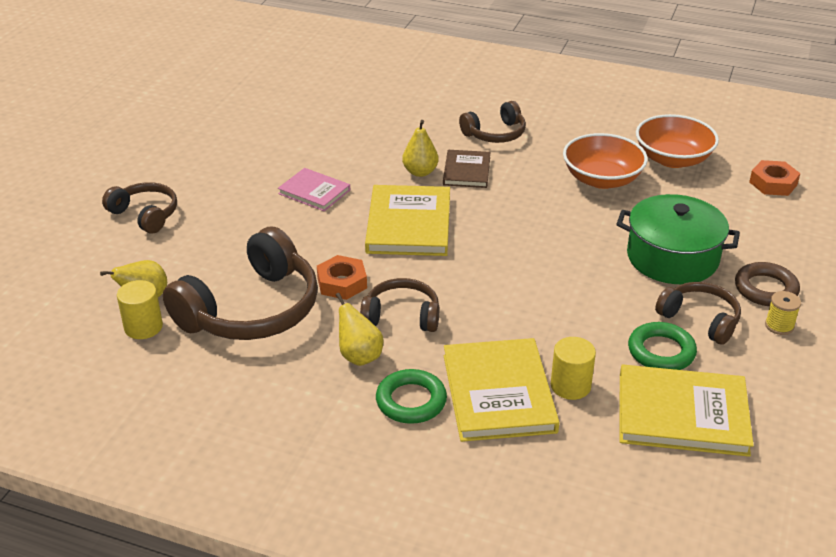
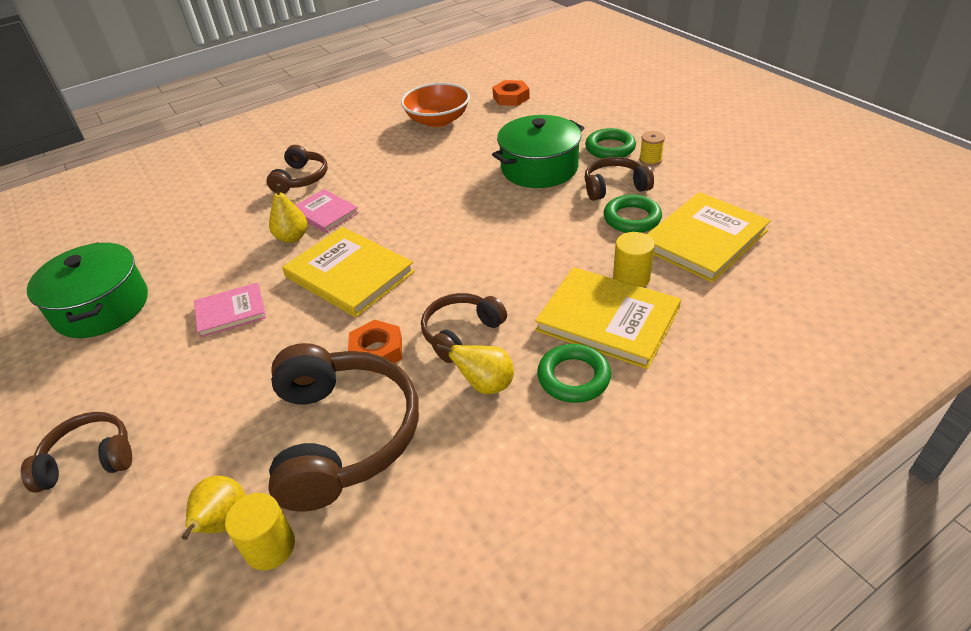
camera: 50 degrees left, 5 degrees up
(265, 134) = (102, 307): none -> green pot
(466, 171) = (325, 213): brown book -> pink book
(602, 179) = (420, 157): orange bowl -> none
(765, 289) = (610, 148): brown ring -> green ring

